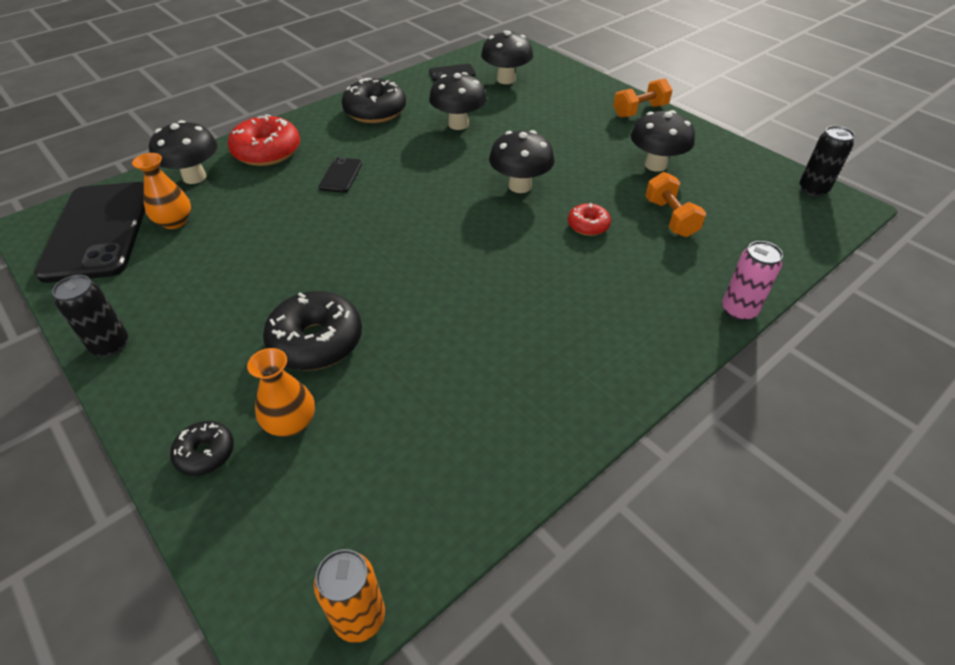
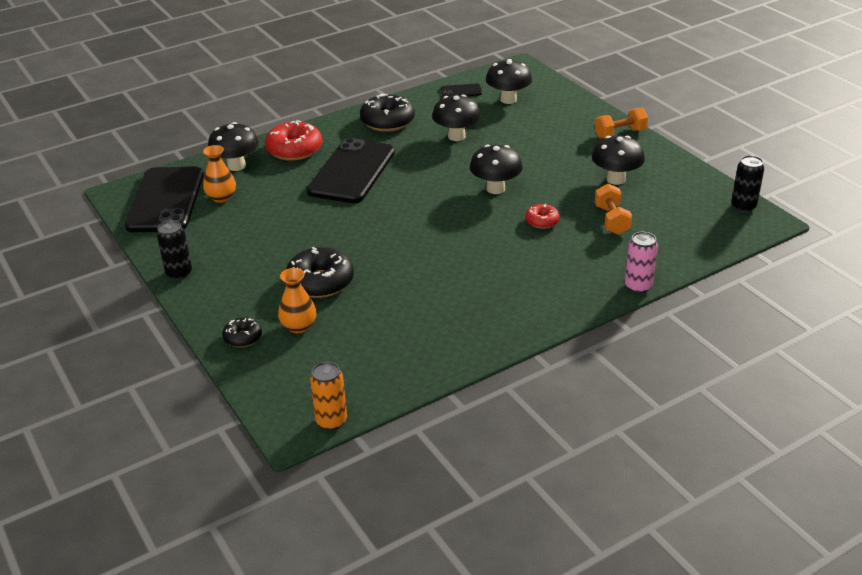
camera: 10 degrees right, 10 degrees down
(341, 175) = (352, 172): black phone -> black phone, size x2.38

